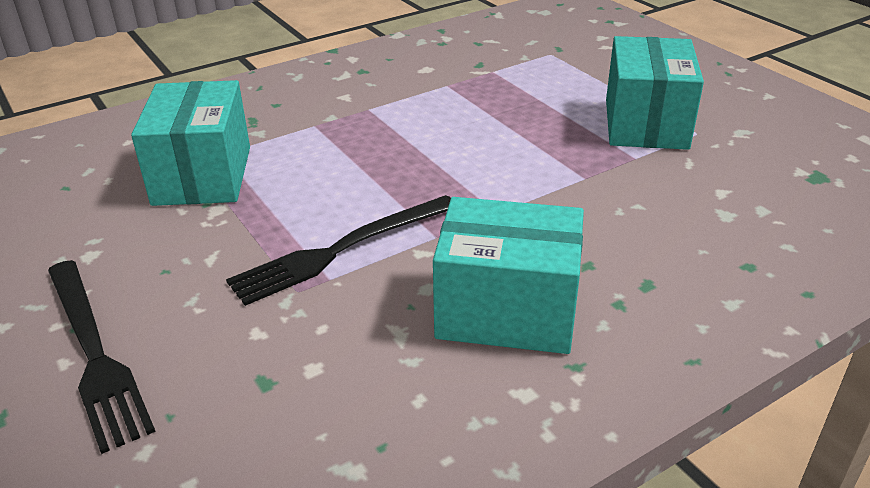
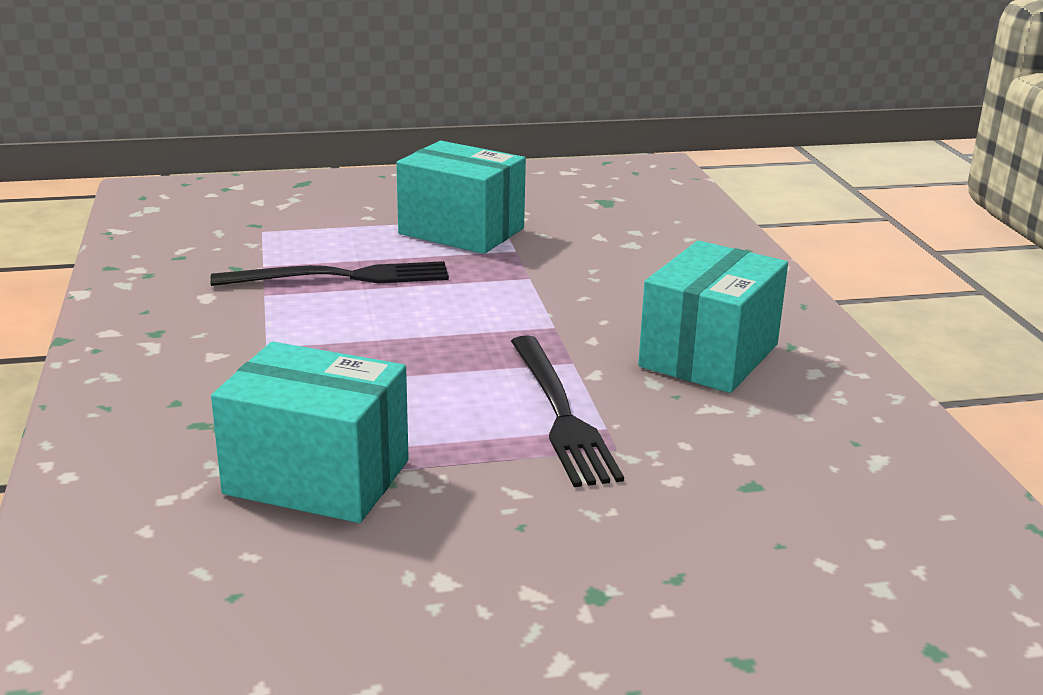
camera: 70 degrees left, 10 degrees down
(95, 353) = (656, 586): black fork -> black fork (341, 277)

